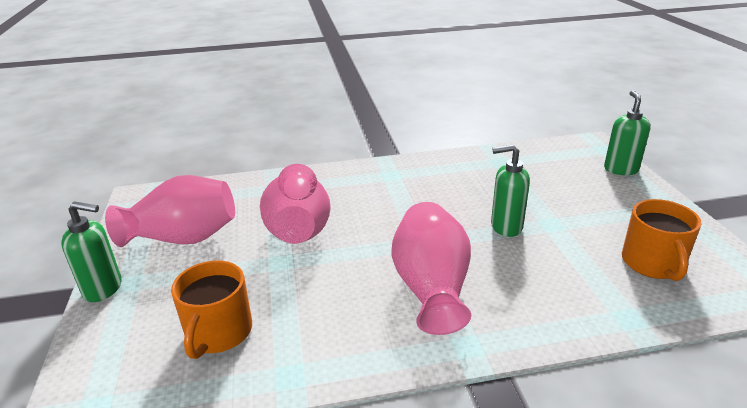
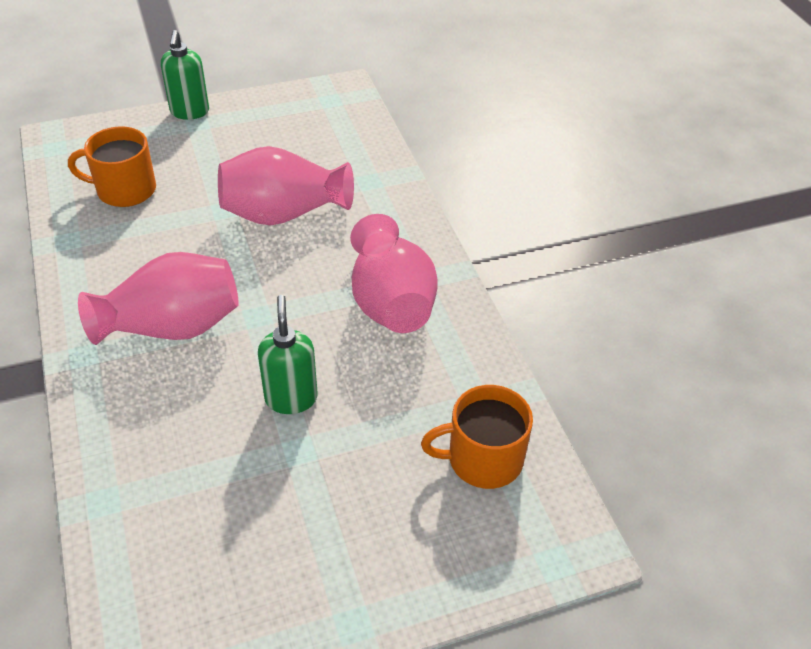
camera: 80 degrees right, 15 degrees up
(183, 238) = (266, 137): pink vase -> pink vase (391, 302)
(620, 169) = (476, 573): green soap dispenser -> none
(653, 263) = (204, 553): orange mug -> orange mug (483, 459)

